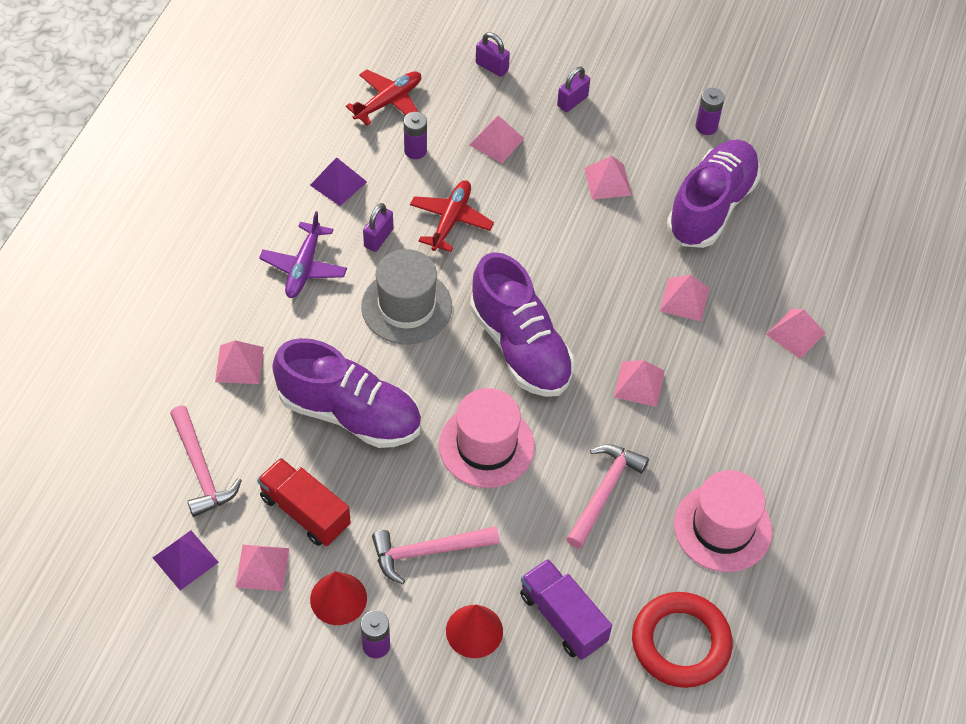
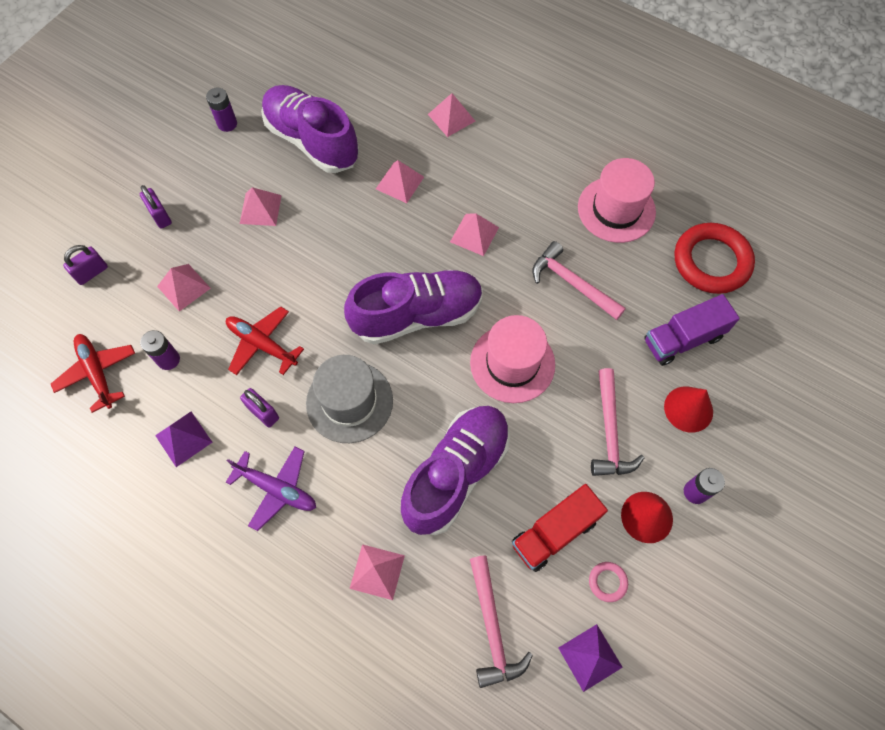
camera: 75 degrees left, 10 degrees up
(201, 470) = (492, 628): pink hammer -> pink hammer turned 90 degrees clockwise
(262, 567) = (607, 582): pink pyramid -> pink ring

